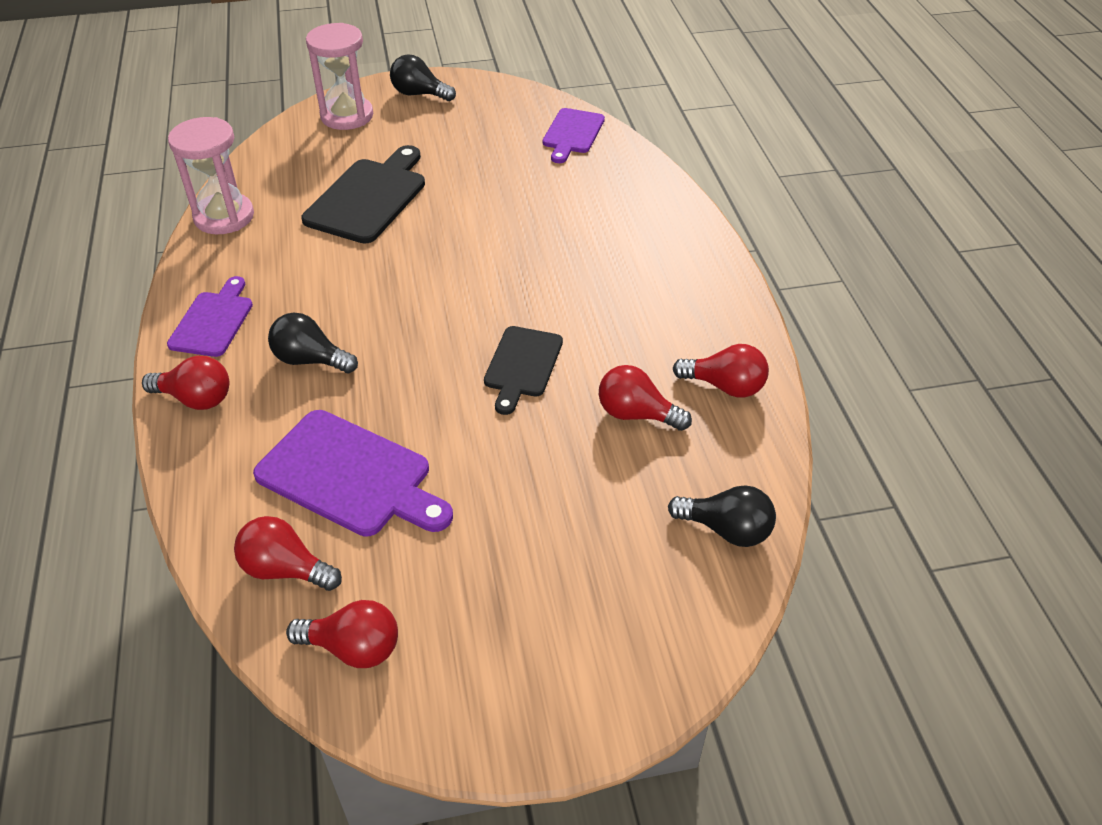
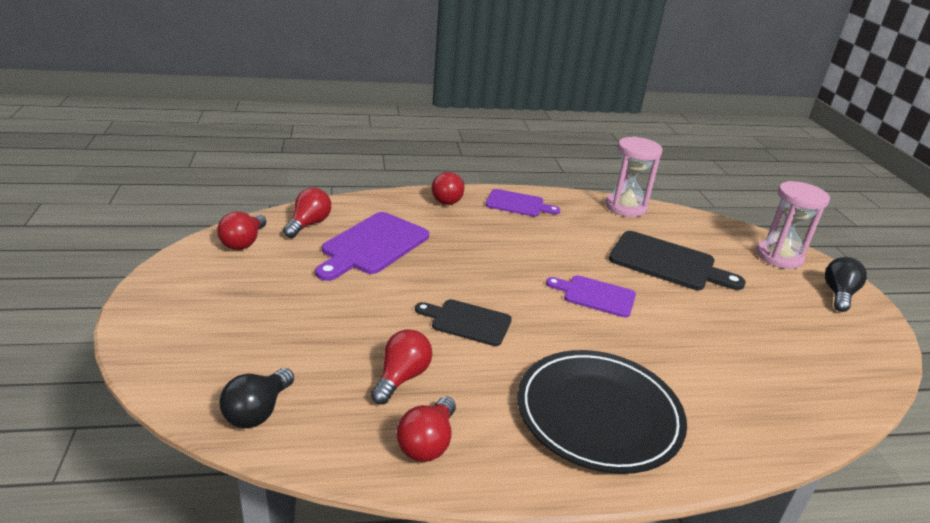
camera: 90 degrees right, 15 degrees down
(310, 360) = (480, 235): black light bulb -> none
(572, 133) = (827, 388): purple cutting board -> purple cutting board (595, 295)
(648, 271) = (598, 414): none -> black plate

